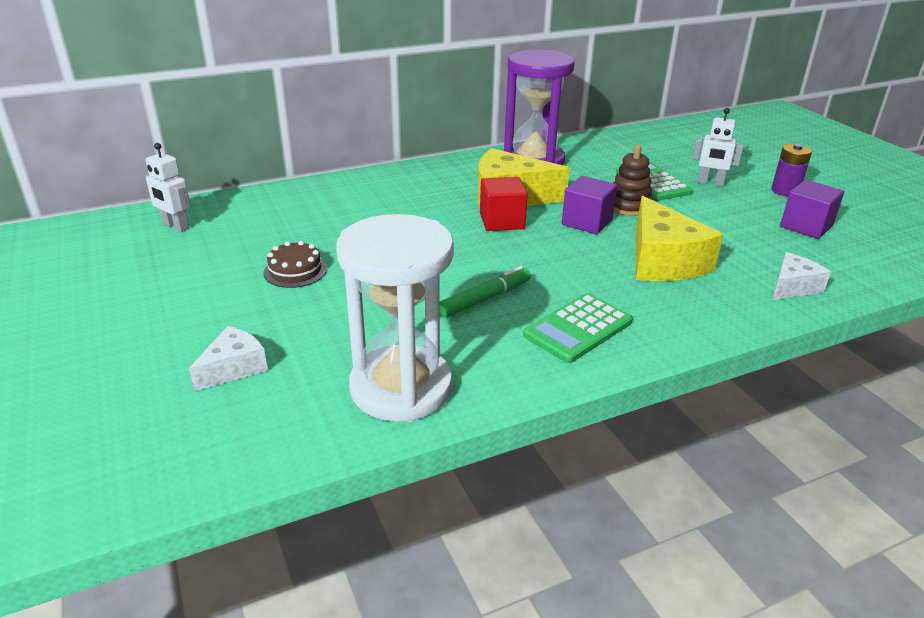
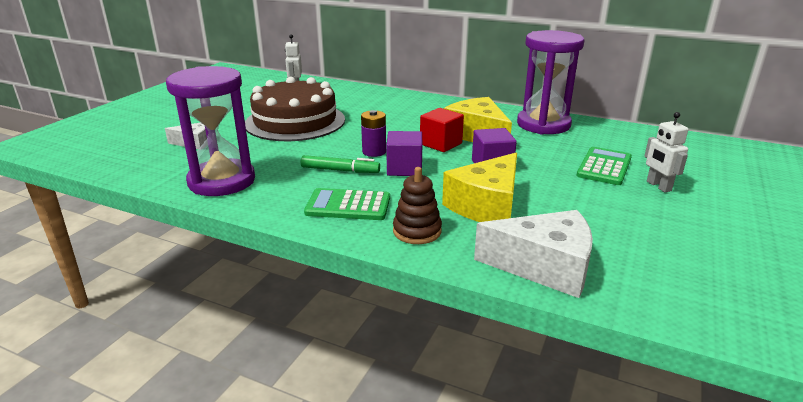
camera: 50 degrees right, 5 degrees down
(295, 271) = (295, 121): brown cake -> brown cake, size x2.50
(401, 388) = (222, 181): white hourglass -> purple hourglass
(628, 206) = (546, 171): brown stacking toy -> brown stacking toy (417, 231)
(785, 191) = (723, 219): purple battery -> purple battery (374, 152)
(792, 287) = (544, 266): white cheese -> white cheese, size x1.81
(806, 226) = (672, 246): purple cube -> purple cube (404, 168)

